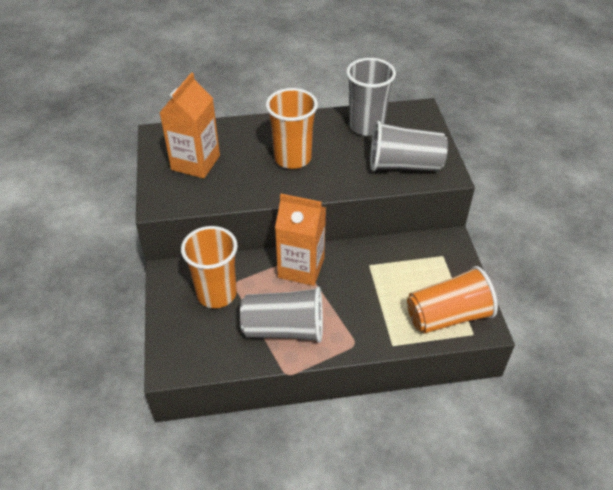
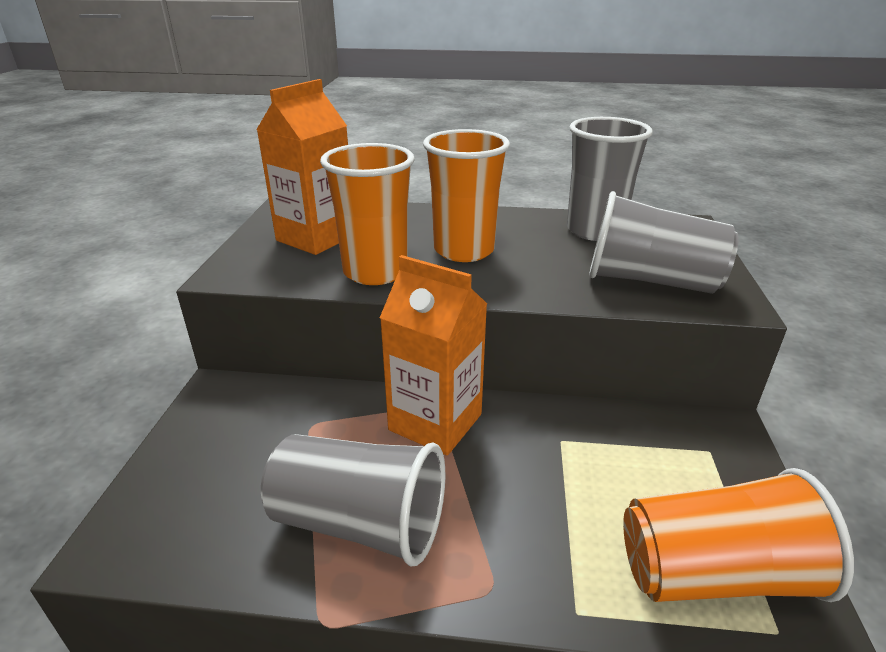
camera: 15 degrees right, 15 degrees down
(216, 294) = (272, 435): orange cup -> orange cup (375, 272)

